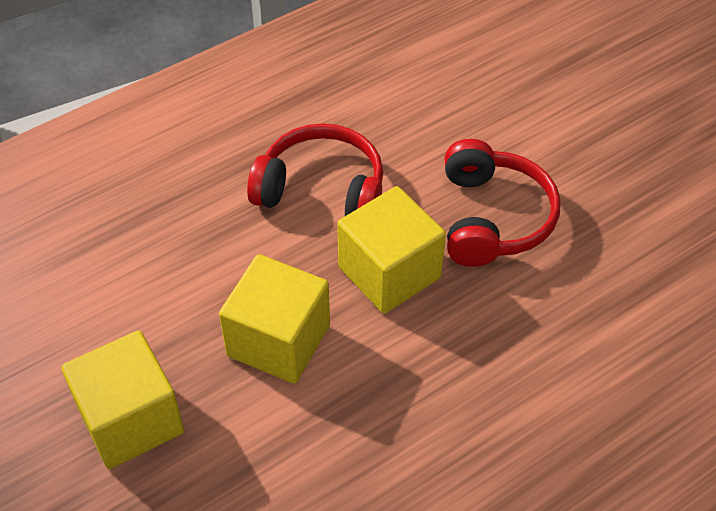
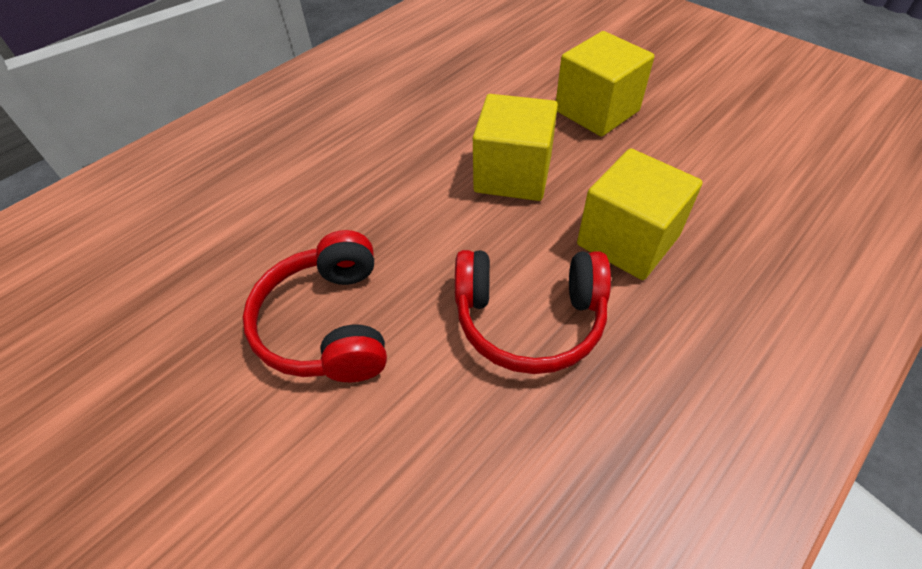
camera: 170 degrees right, 0 degrees up
(389, 272) = (431, 245): yellow cube -> yellow cube (627, 240)

